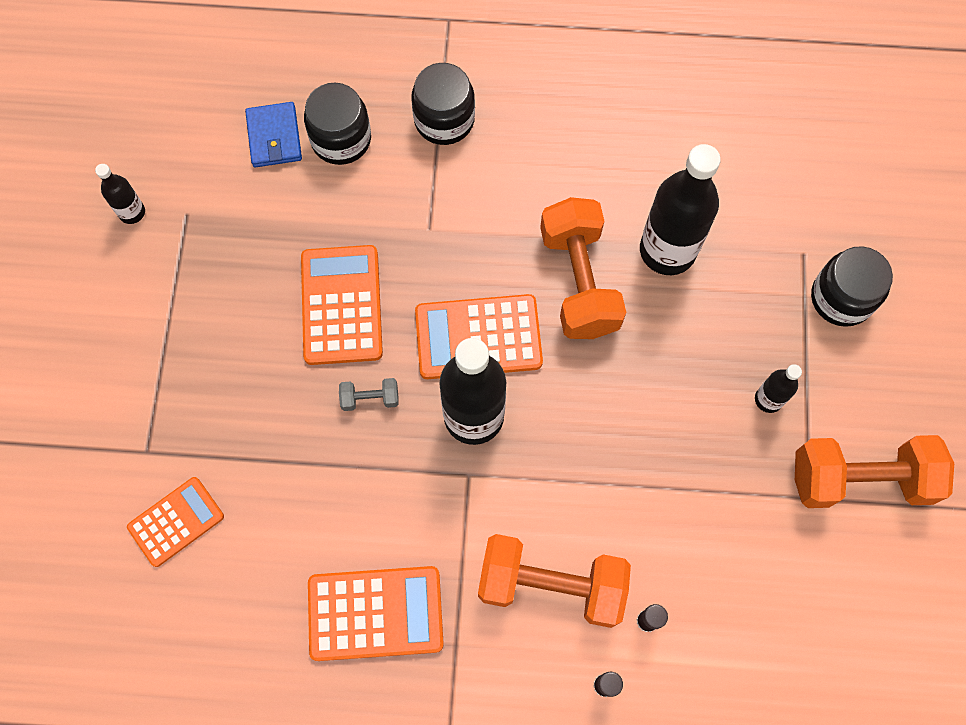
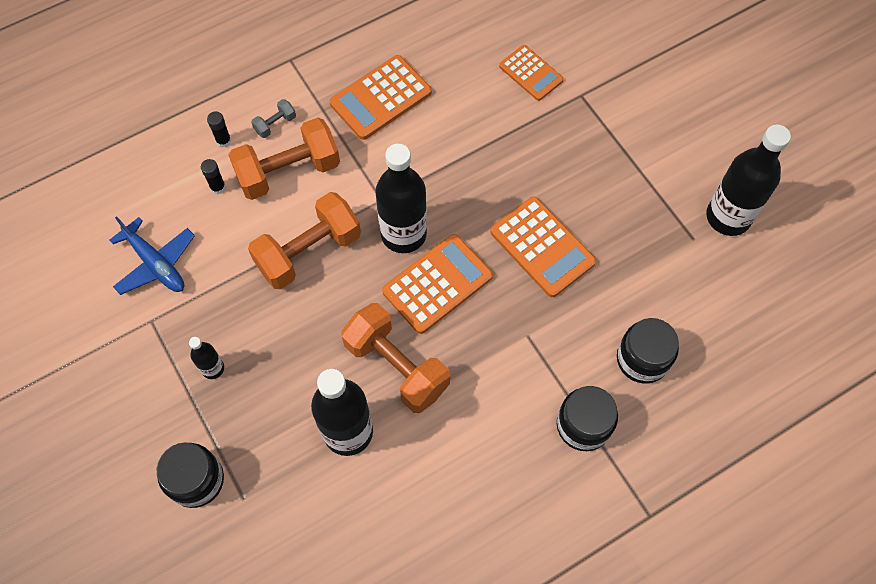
camera: 145 degrees right, 5 degrees down
(132, 212) = (728, 217): black bottle -> black bottle, size x2.08
(176, 522) = (531, 73): orange calculator -> orange calculator turned 60 degrees counterclockwise
(274, 137) = (688, 329): blue wallet -> none
(370, 398) = (476, 204): grey dumbbell -> grey dumbbell (275, 124)
(771, 566) = (156, 264): none -> blue plane
(860, 479) = (121, 354): orange dumbbell -> orange dumbbell (308, 252)

